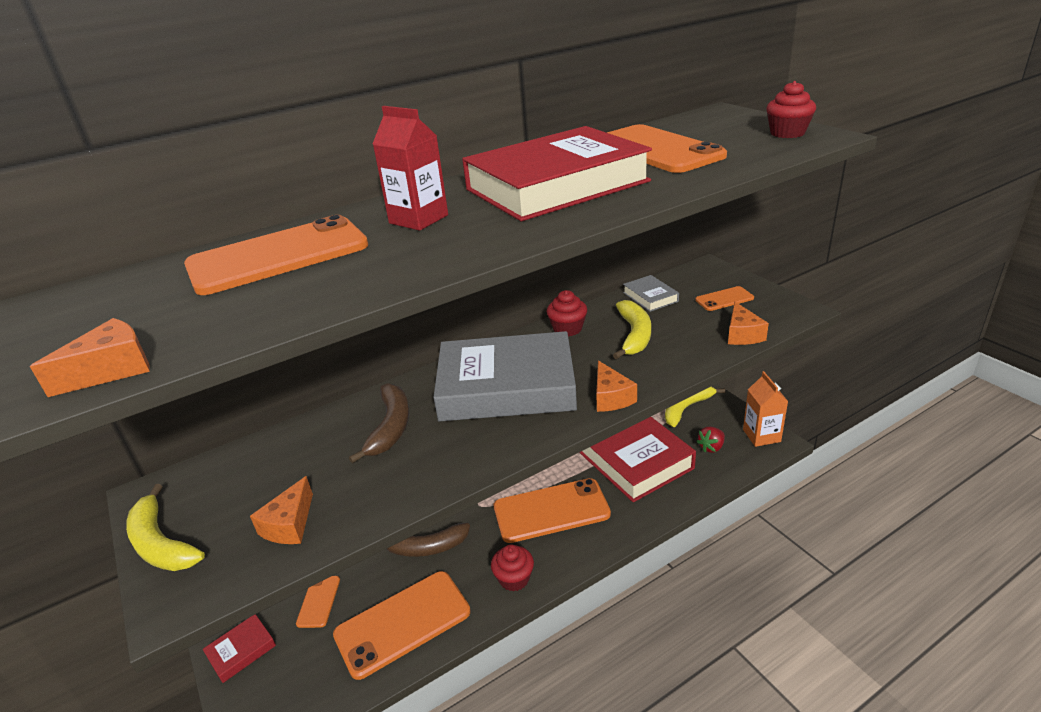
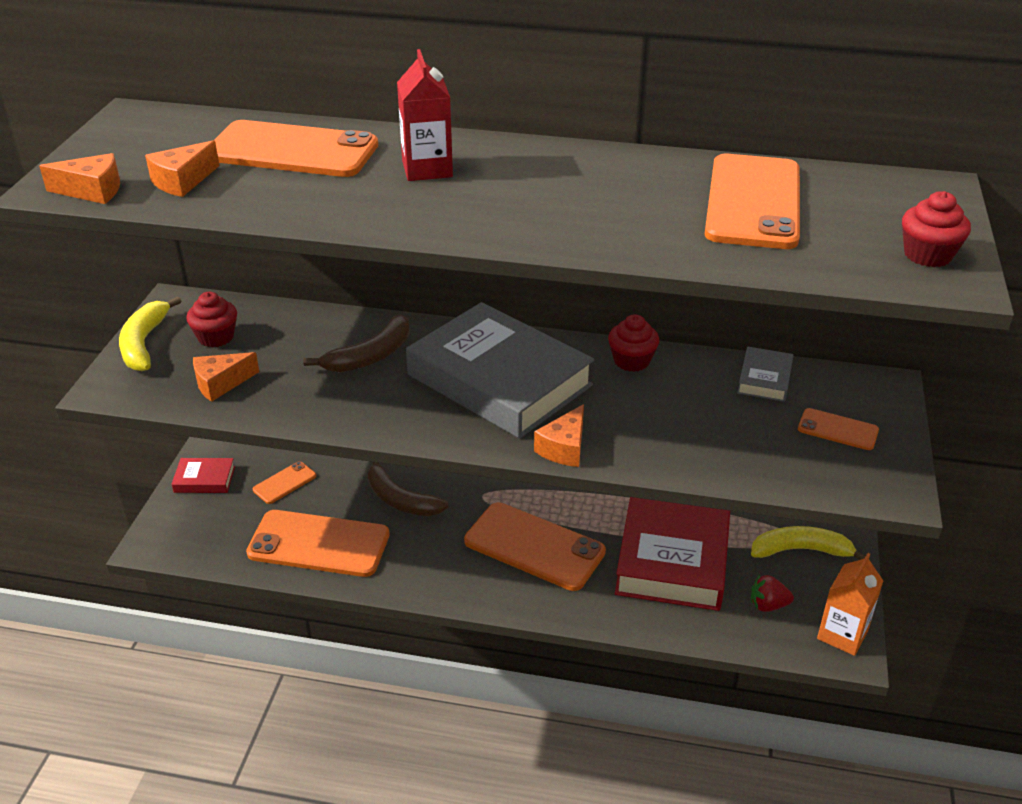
camera: 40 degrees right, 5 degrees up
(514, 578) = (434, 576): red cupcake -> red cupcake (216, 337)
(556, 185) = (584, 194): red book -> none
(634, 335) = (680, 407): yellow banana -> none
(742, 334) = (786, 476): orange cheese -> orange cheese (182, 181)

